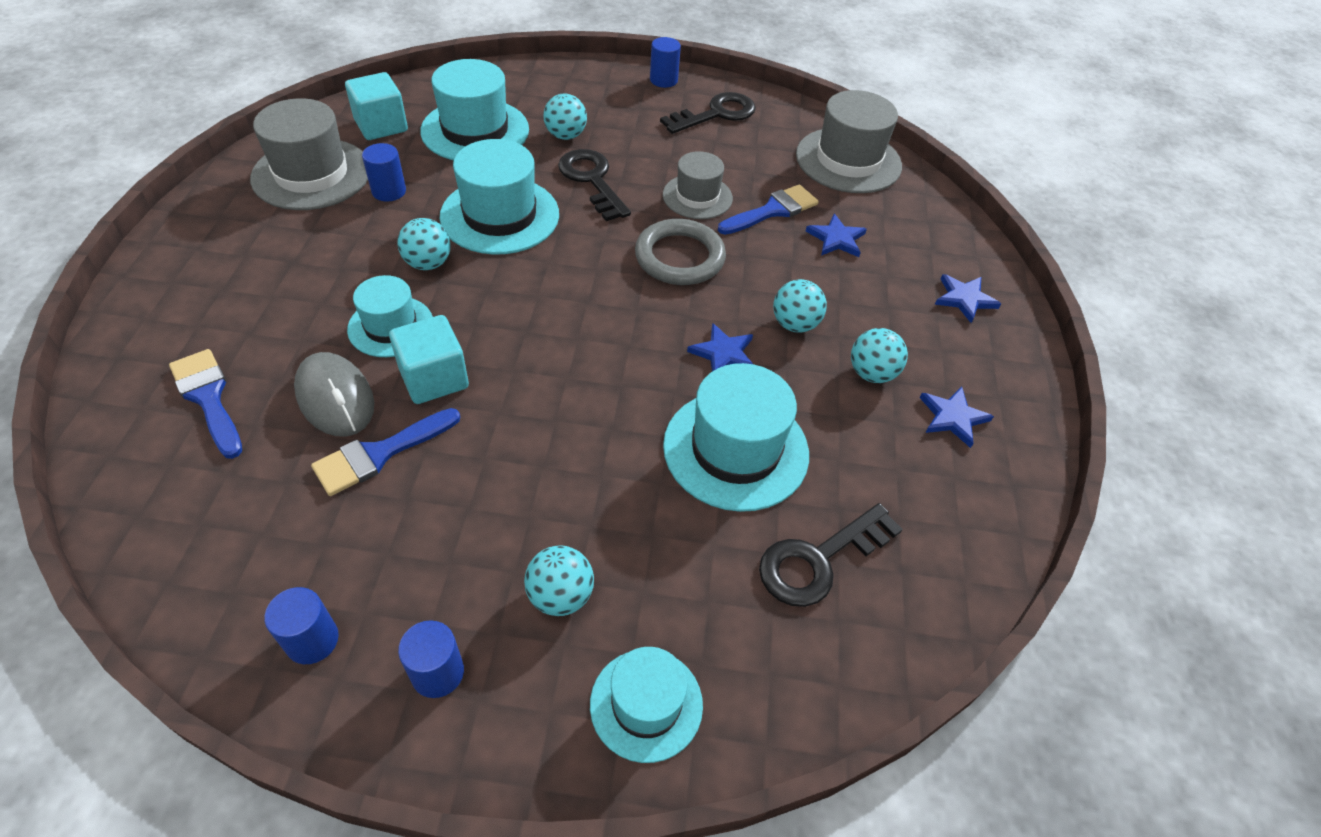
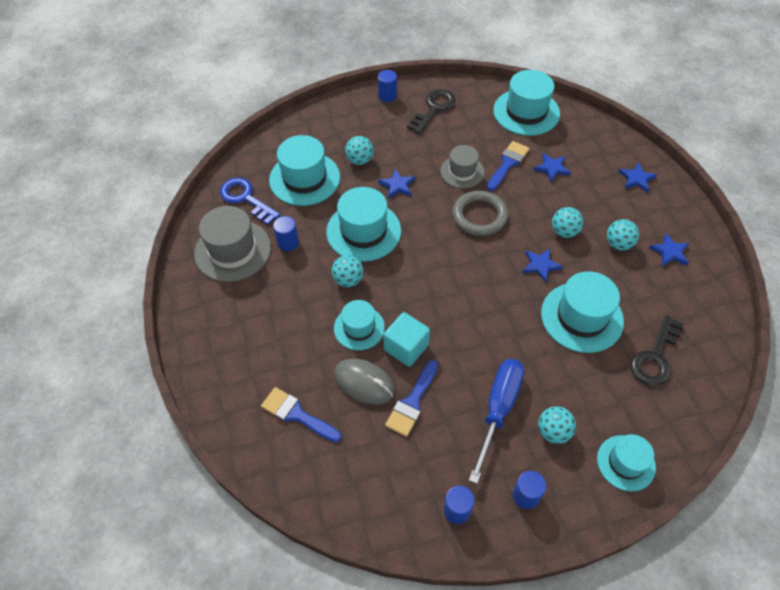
camera: 20 degrees left, 5 degrees up
(381, 126) = (246, 199): turquoise cube -> blue key
(499, 522) = (498, 409): none -> blue screwdriver
(592, 180) = (397, 185): black key -> blue star
(848, 160) = (526, 112): grey hat -> turquoise hat

